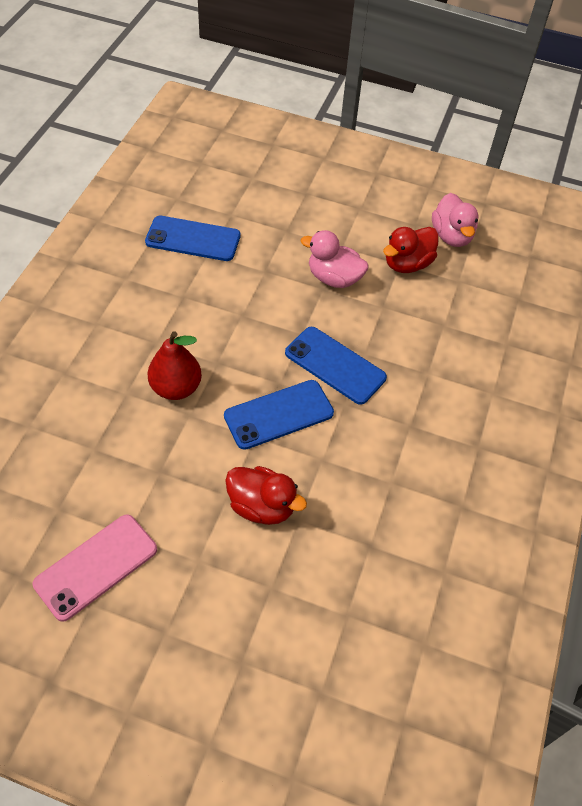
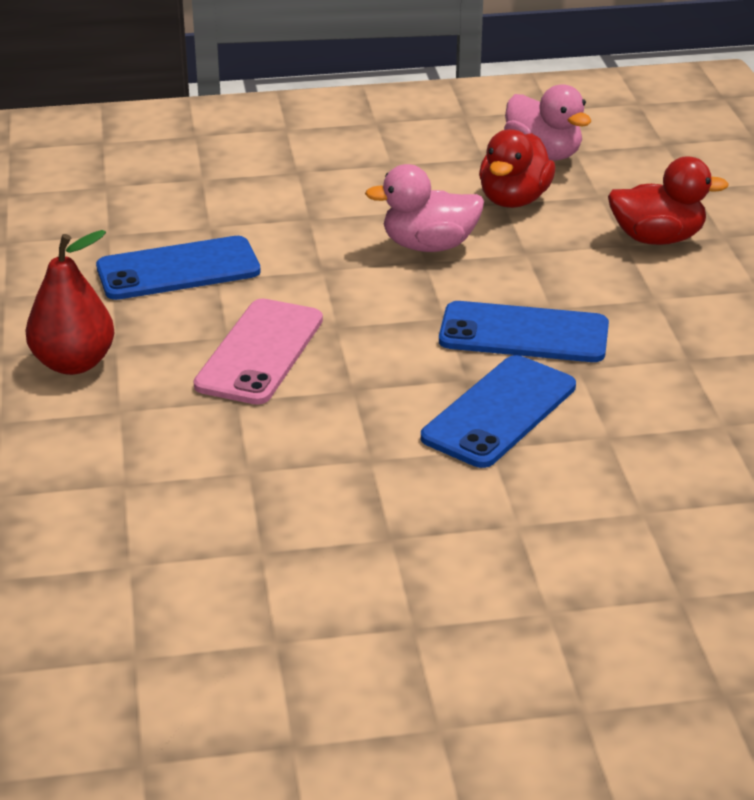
camera: 25 degrees left, 20 degrees down
(96, 566) = (403, 682): pink phone -> pink phone (259, 352)
(176, 388) = (319, 437): red pear -> red pear (74, 363)
(262, 506) = (577, 517): red duck -> red duck (657, 238)

